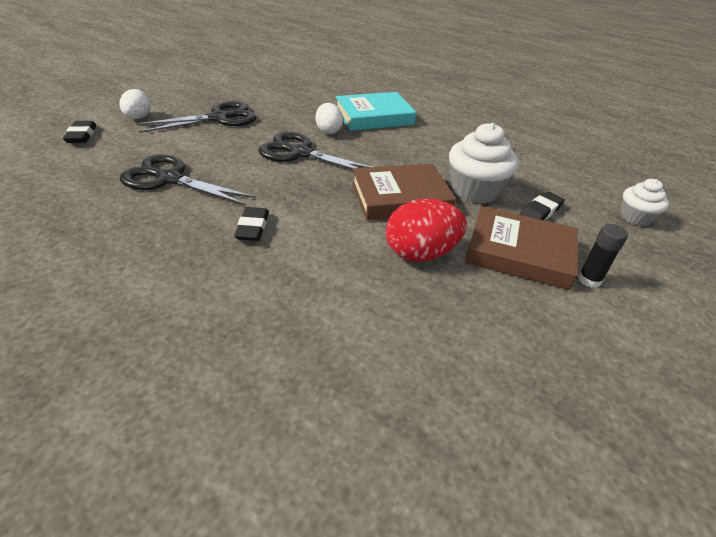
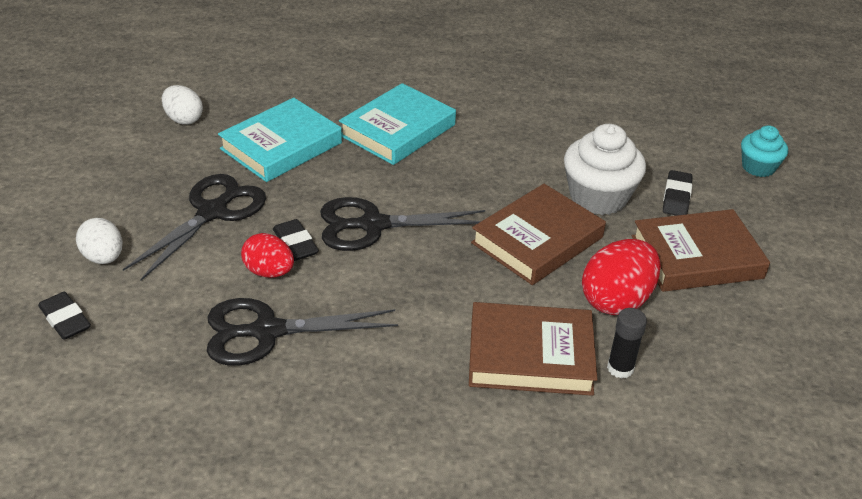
camera: 30 degrees left, 0 degrees up
(210, 153) = (269, 272): none -> red egg
(252, 228) = (432, 349): black eraser -> black eraser (295, 244)
(295, 103) = (281, 146): none -> turquoise book
(315, 259) = (530, 355): none -> brown book
(328, 131) = (369, 176): white egg -> white egg (184, 119)
(589, 280) = (771, 259): black glue stick -> black glue stick (620, 368)
(635, 218) = (758, 167): white cupcake -> turquoise cupcake

